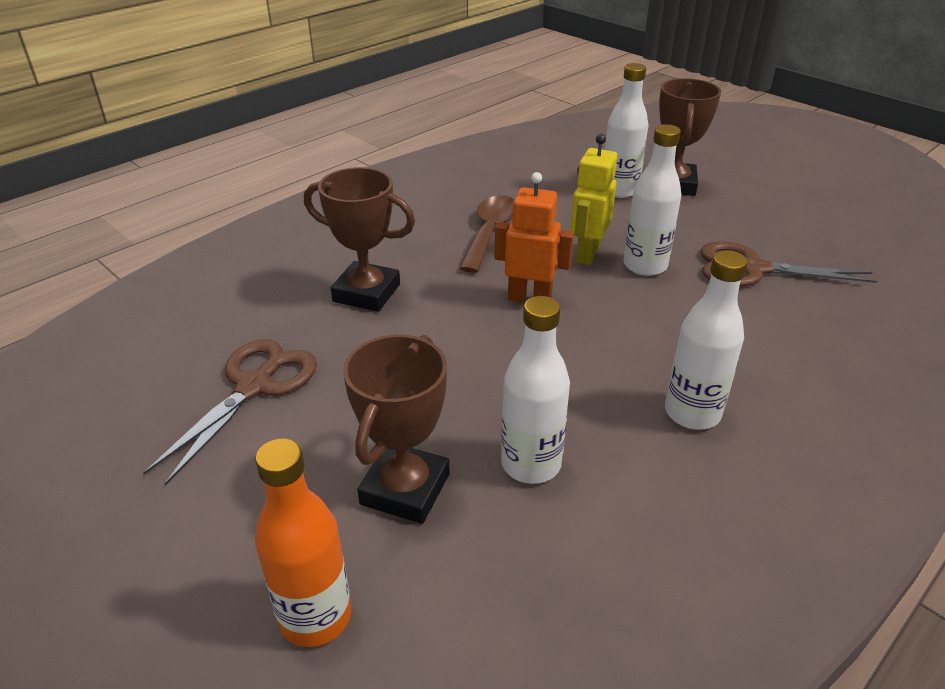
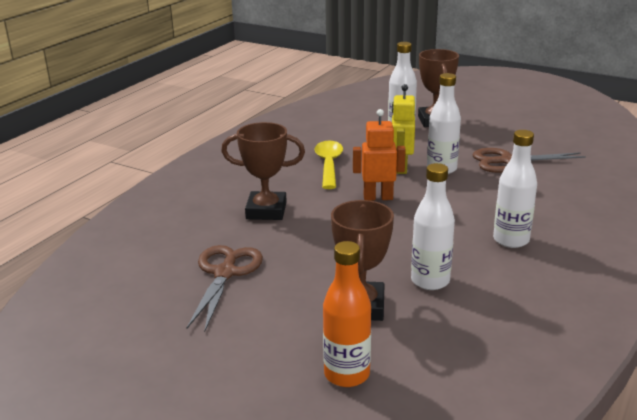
camera: 15 degrees left, 10 degrees down
(490, 232) = (329, 164): brown spoon -> yellow spoon

